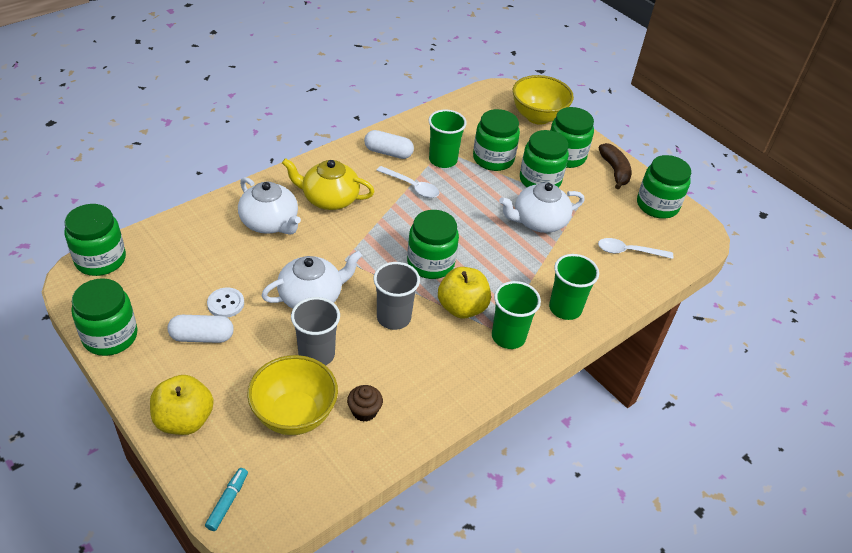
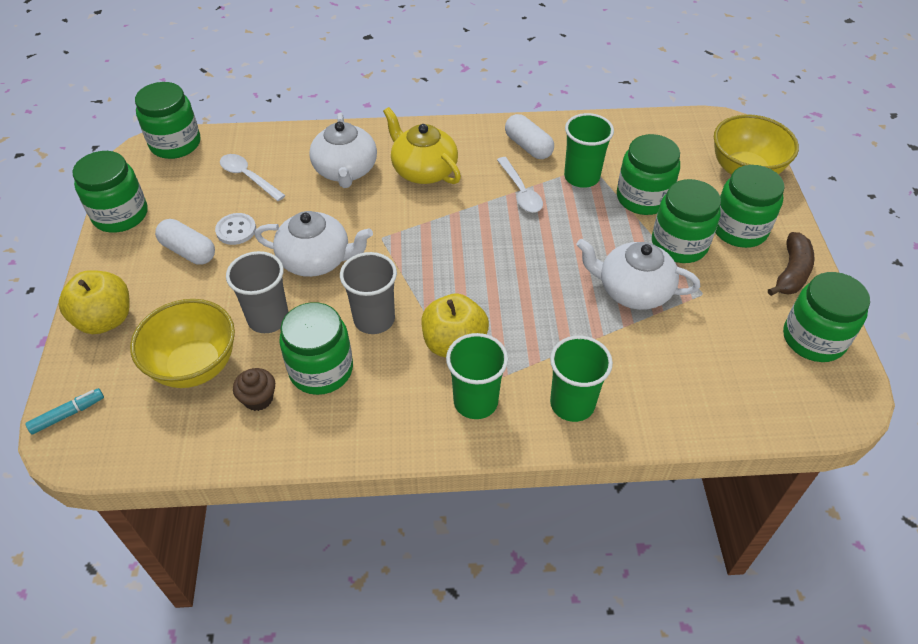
camera: 40 degrees right, 5 degrees up
(430, 263) = (465, 281): green jar -> green jar (321, 370)
(628, 251) = (718, 376): white spoon -> white spoon (248, 177)

